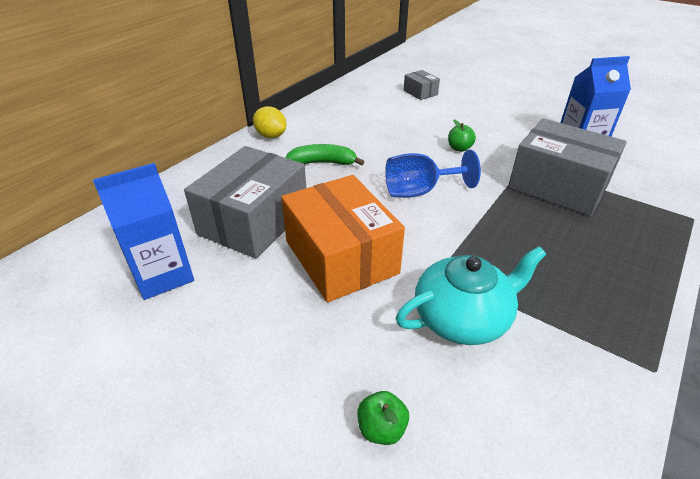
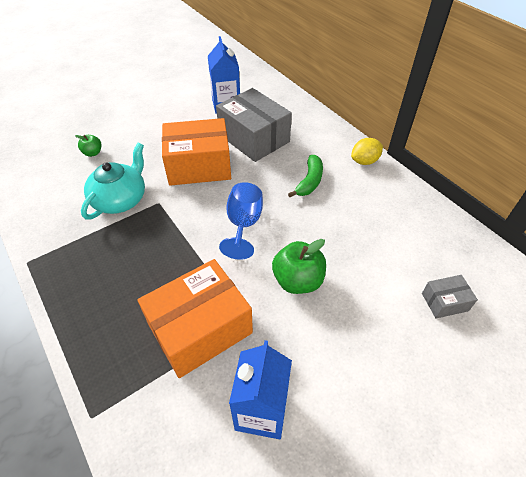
camera: 110 degrees right, 10 degrees up
(459, 148) = (298, 281): green apple -> green apple, size x1.84
(463, 317) = (121, 199): turquoise teapot -> turquoise teapot turned 150 degrees counterclockwise
(558, 186) = (200, 329): grey box -> orange box

